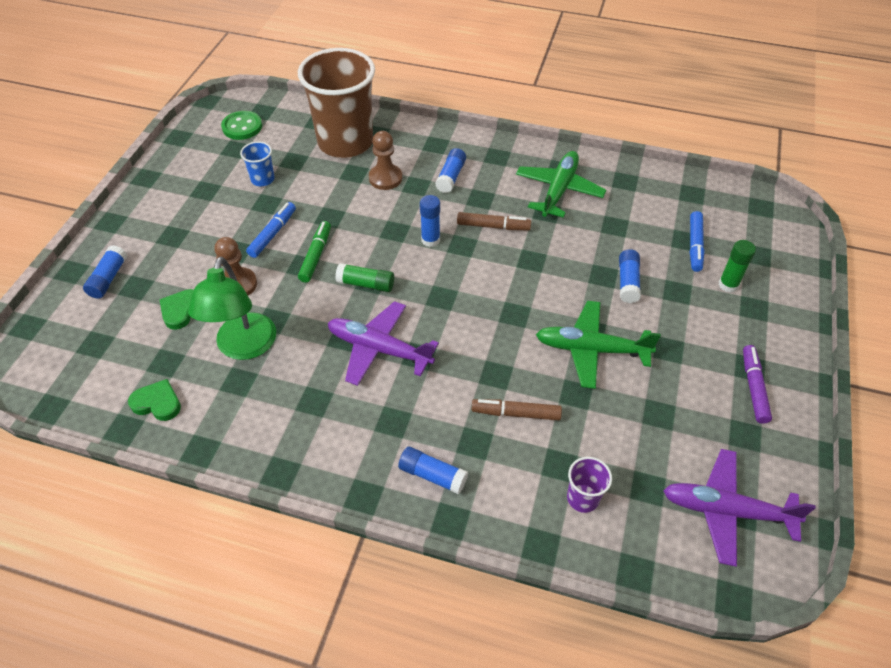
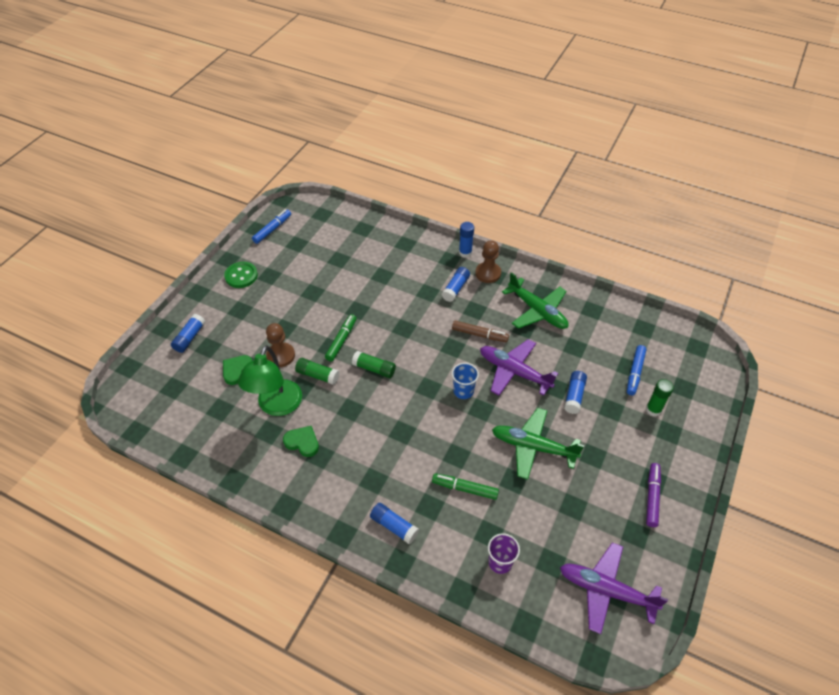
camera: 10 degrees right, 0 degrees up
(157, 403) = (209, 439): green heart -> green heart (302, 442)
(242, 127) = (305, 226): green button -> green button (241, 276)
(262, 179) = (313, 272): blue cup -> blue cup (463, 391)
(273, 234) = (313, 318): blue marker -> blue marker (272, 229)
(292, 302) = (317, 375): none -> green glue stick
(345, 142) = (380, 248): brown cup -> none
(379, 349) = (374, 422): purple plane -> purple plane (514, 372)
(385, 178) = (405, 283): brown pawn -> brown pawn (488, 273)
(430, 240) = (429, 339): blue glue stick -> blue glue stick (465, 253)
(516, 413) = (465, 488): brown marker -> green marker
(558, 190) = (537, 311): green plane -> green plane turned 105 degrees clockwise

